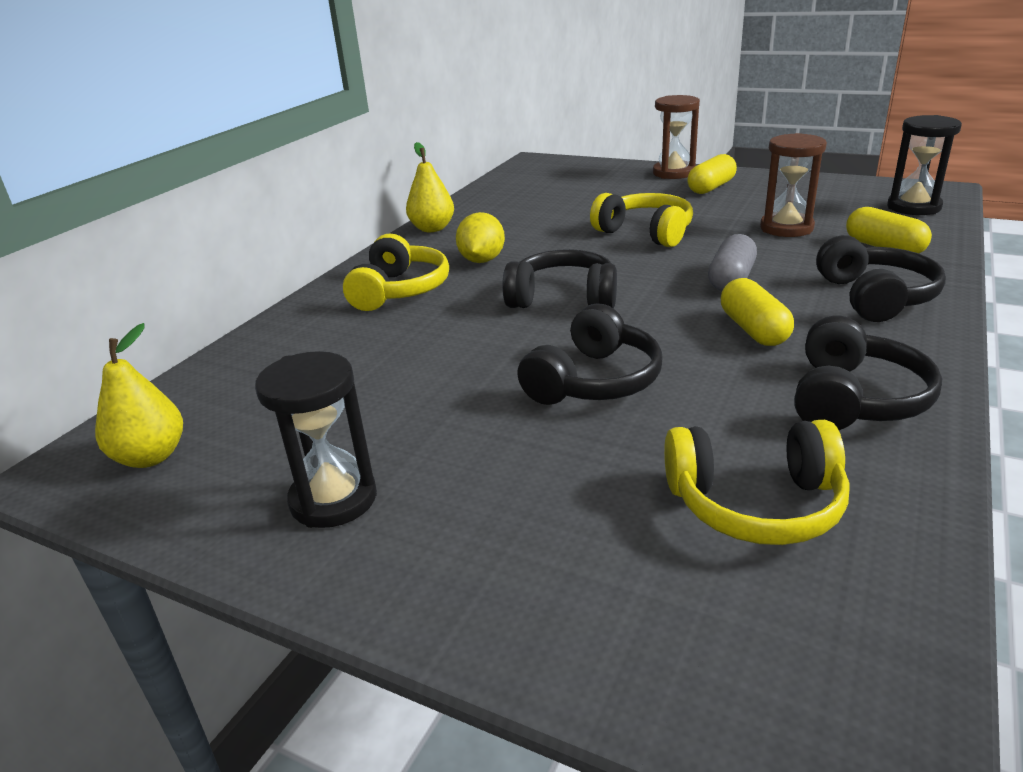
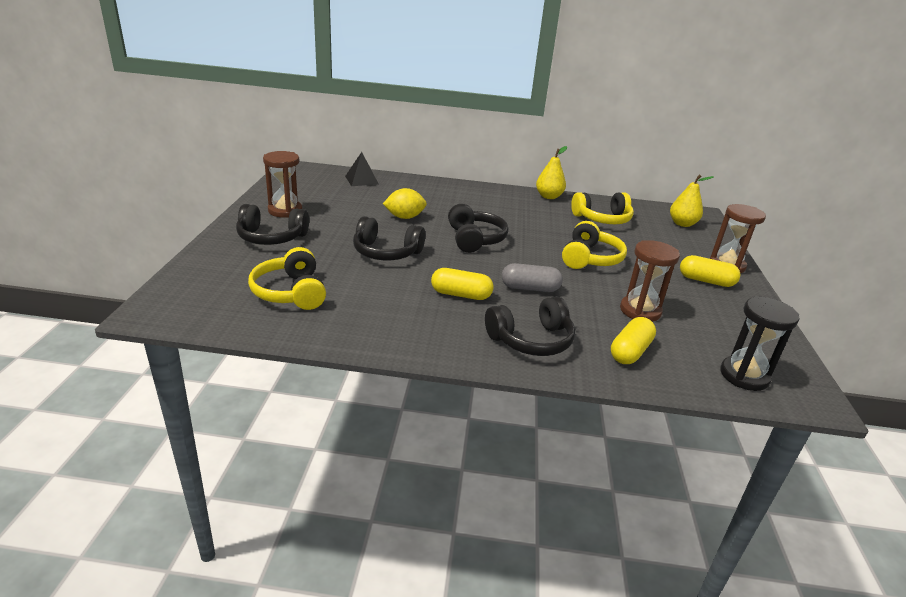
camera: 65 degrees right, 0 degrees up
(151, 457) = (307, 178): yellow pear -> yellow pear (682, 224)
(228, 382) = (361, 180): none -> black pyramid
(333, 499) = (285, 211): black hourglass -> brown hourglass
(399, 290) = (462, 199): yellow headphones -> yellow headphones (602, 219)
(482, 260) = (512, 214): yellow lemon -> yellow lemon (404, 217)
(753, 330) = (461, 295): yellow capsule -> yellow capsule turned 45 degrees clockwise
(853, 399) = (389, 322): black headphones -> black headphones (271, 237)

